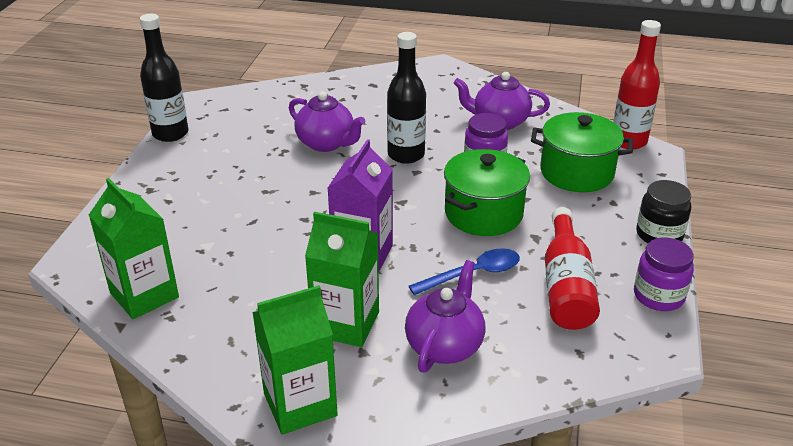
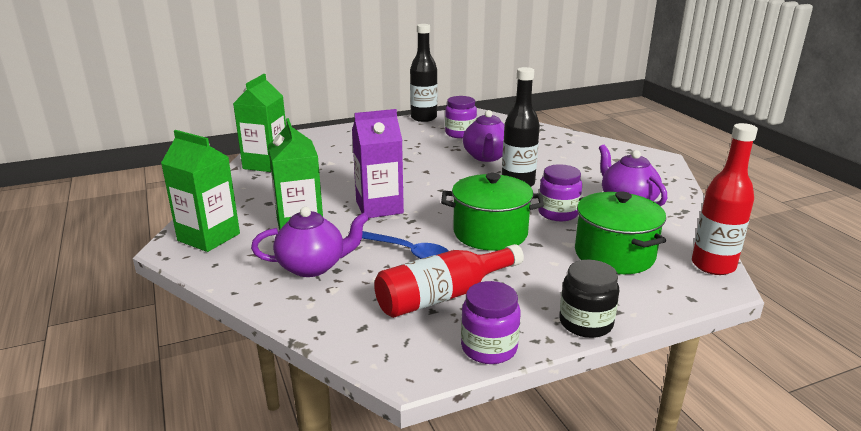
camera: 55 degrees right, 10 degrees down
(248, 132) = (460, 133): none -> purple jar

